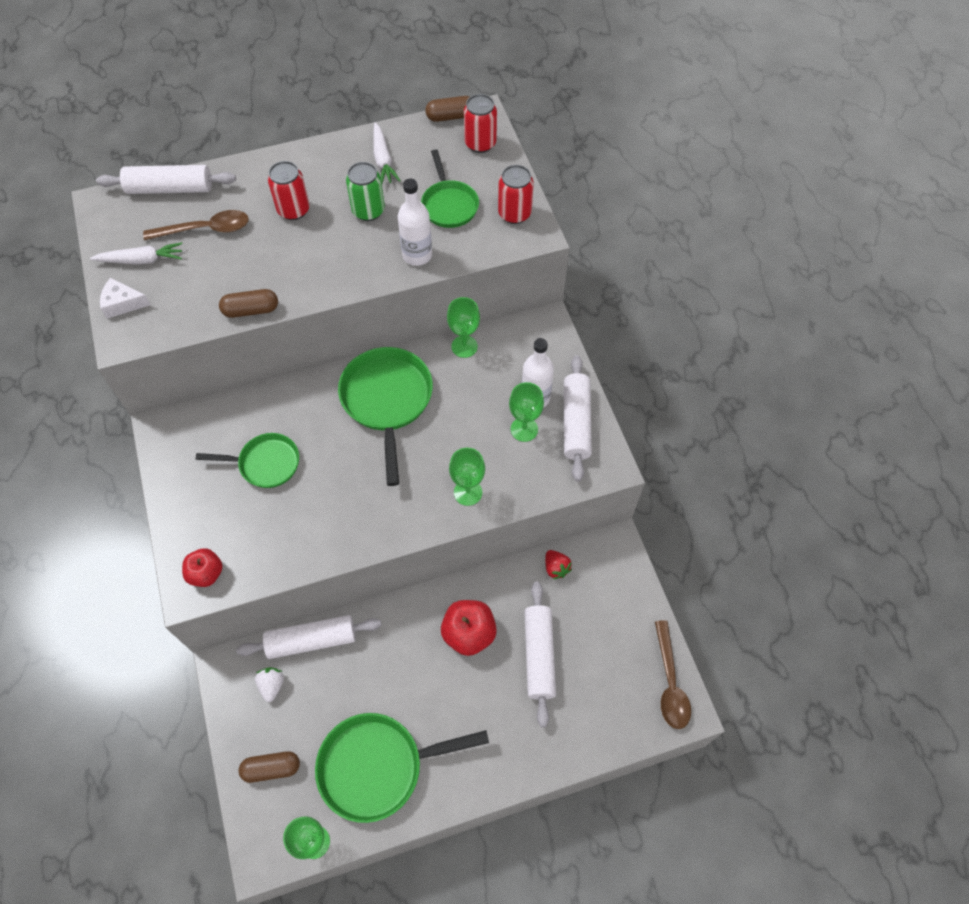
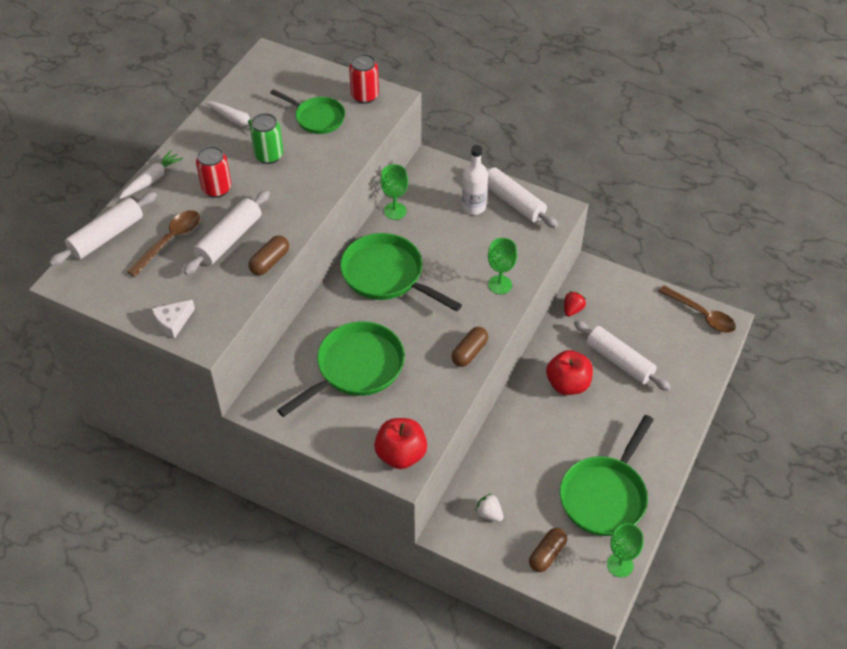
camera: 45 degrees left, 10 degrees down
(141, 260) = (149, 290): white carrot -> white carrot (152, 180)
(206, 573) = (401, 454): red apple -> red apple, size x1.52
(265, 463) = (356, 368): green pan -> green pan, size x1.61
(311, 640) = (481, 469): white rolling pin -> white rolling pin (229, 239)
(417, 255) = (335, 158): white bottle -> none
(451, 117) = (249, 68): brown capsule -> brown capsule (469, 352)
(480, 143) = (290, 71): red can -> none
(524, 429) = (489, 228): green goblet -> none
(556, 568) = (572, 310): red strawberry -> red strawberry turned 75 degrees counterclockwise

